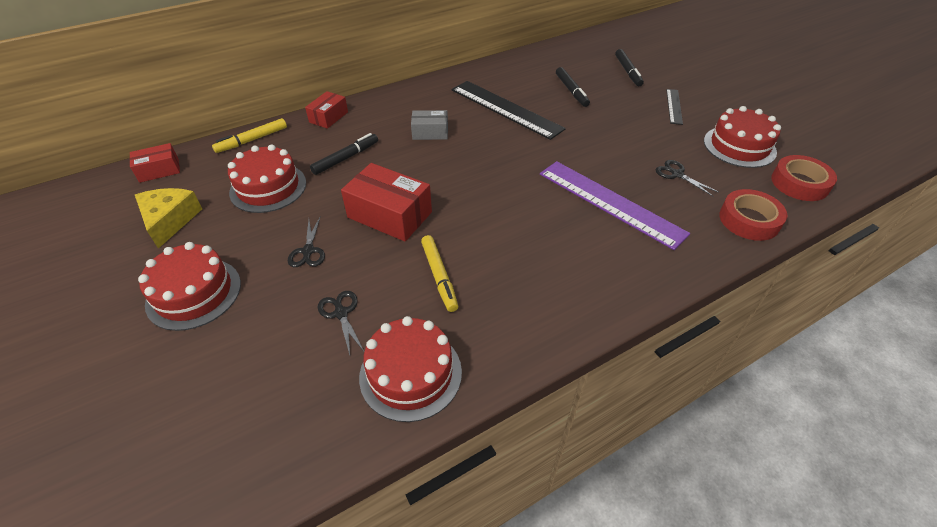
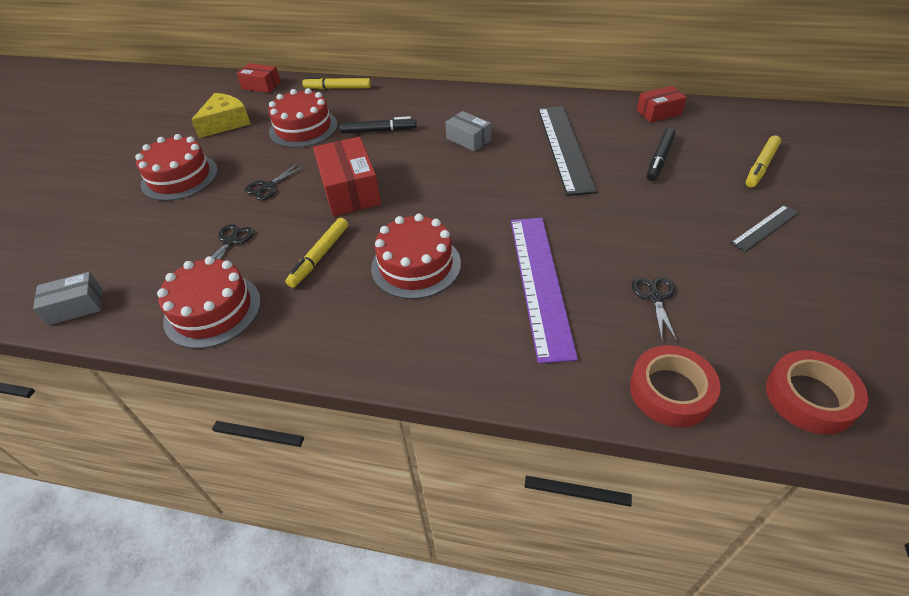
camera: 45 degrees right, 0 degrees up
(260, 471) = (76, 306): none -> grey box
(328, 117) = (409, 92): red box -> red box (659, 112)
(628, 71) = (761, 166): black marker -> yellow marker
(739, 146) = (787, 312): red cake -> red cake (416, 265)

